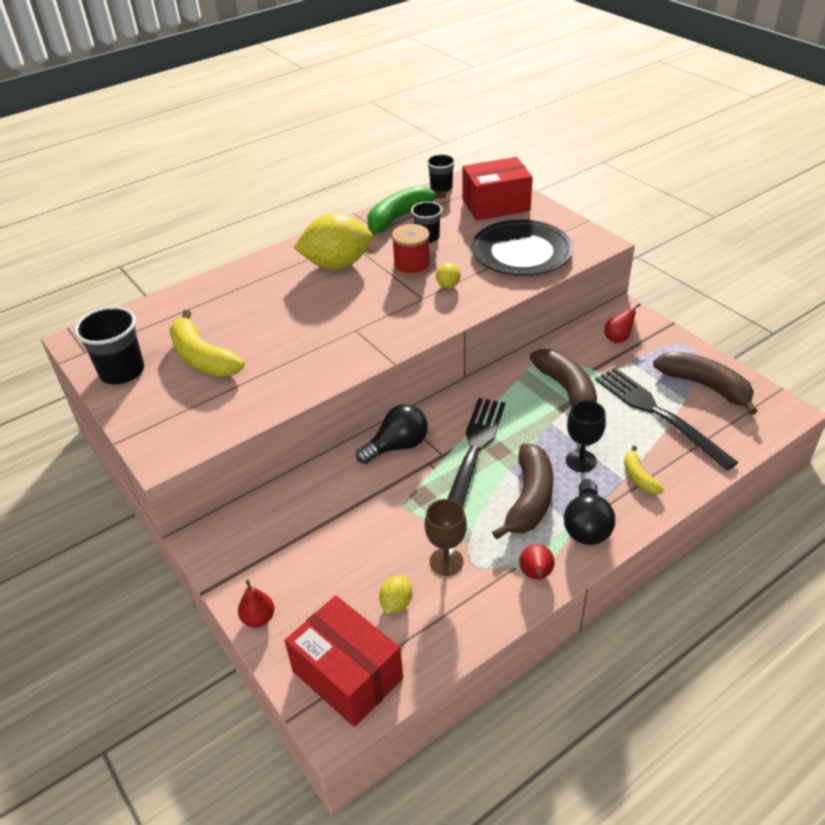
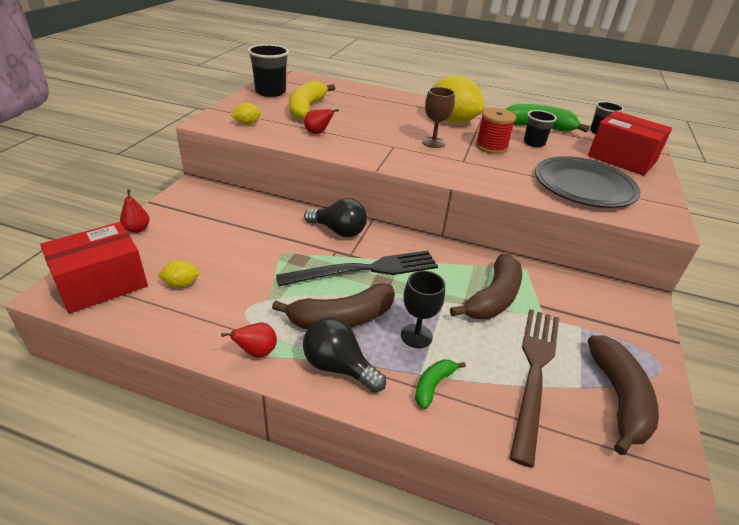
camera: 50 degrees right, 5 degrees down
(347, 674) = (102, 284): red box -> red box turned 45 degrees clockwise
(446, 562) = (239, 294): brown goblet -> brown goblet (433, 142)
(448, 285) = (492, 166): yellow lemon -> yellow lemon (247, 123)
(586, 526) = (338, 367): black light bulb -> black light bulb turned 60 degrees clockwise
(618, 338) = (600, 308): red pear -> red pear (318, 133)
(639, 477) = (433, 385): yellow banana -> green banana
(658, 414) = (534, 372): black fork -> brown fork

